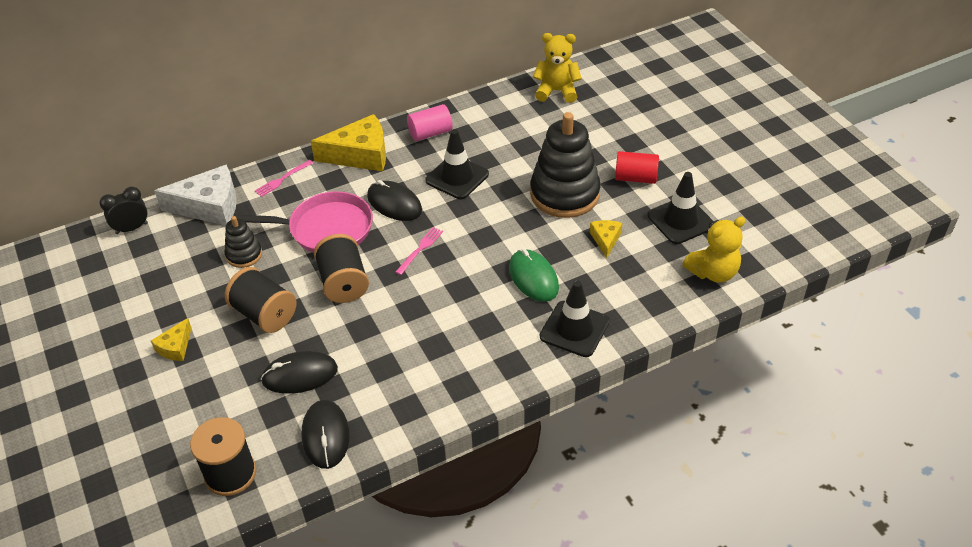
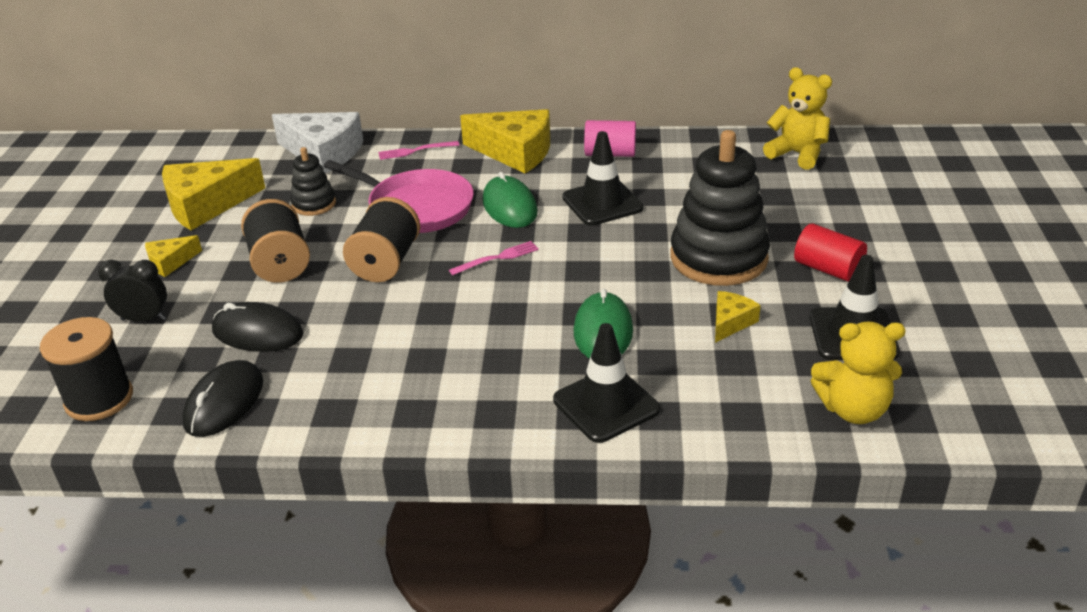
camera: 30 degrees right, 10 degrees down
(132, 228) = (237, 149): black clock -> black clock (144, 319)
(155, 287) = (206, 205): none -> yellow cheese
(394, 203) = (509, 206): black mouse -> green mouse

